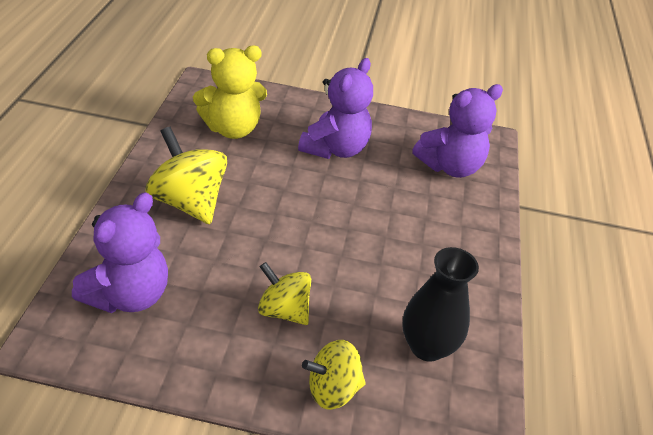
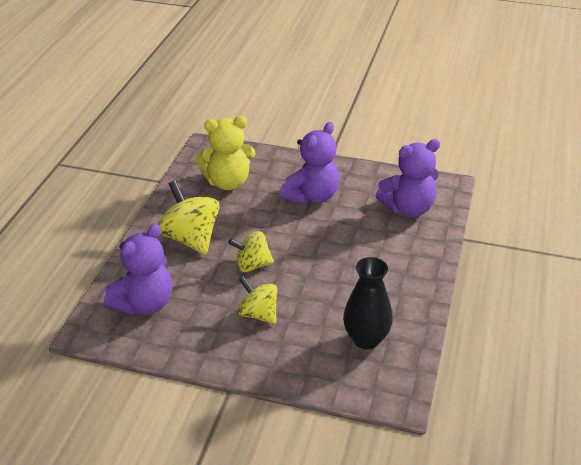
camera: 10 degrees right, 5 degrees down
(332, 389) = (290, 366): yellow spinning top -> yellow spinning top (252, 265)

